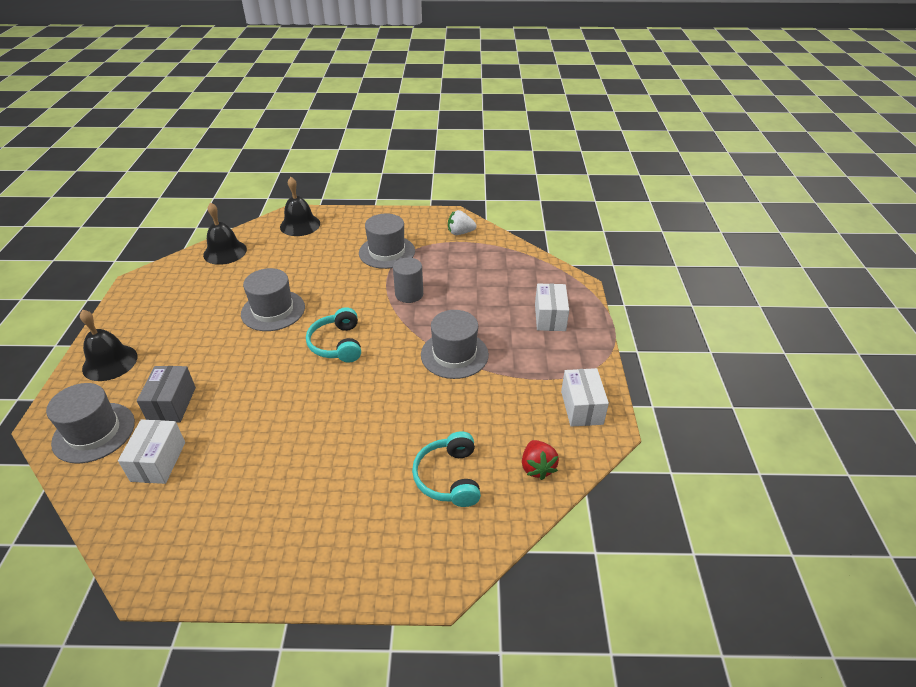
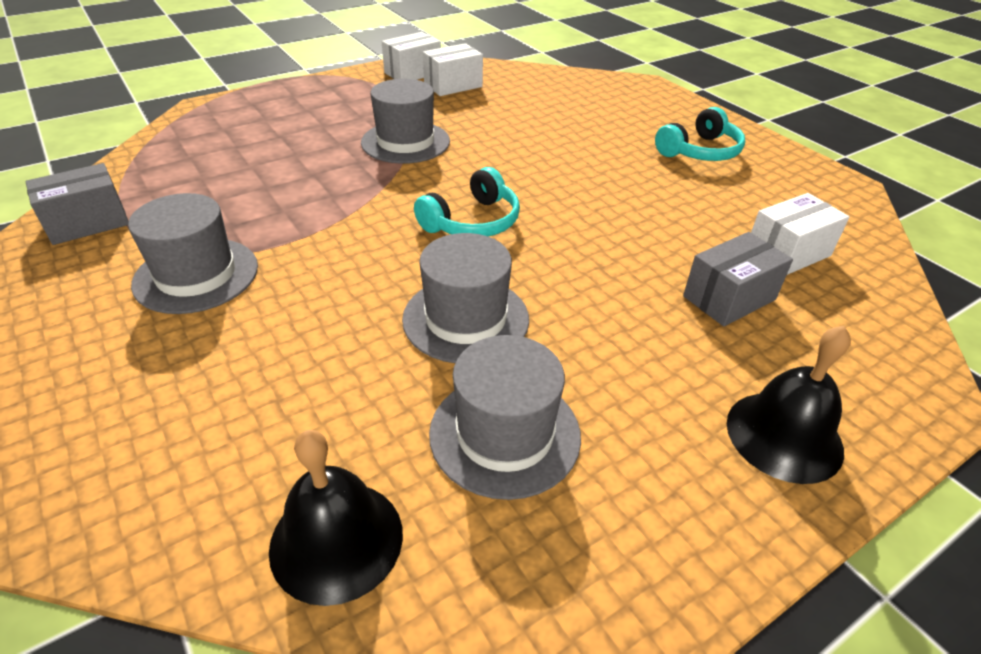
camera: 125 degrees left, 0 degrees up
(94, 432) = (856, 336): grey hat -> grey hat (505, 434)
(300, 225) = (126, 466): black bell -> none
(409, 294) = (311, 209): grey cylinder -> none
(448, 477) = (560, 103): turquoise headphones -> turquoise headphones (700, 151)
(460, 233) = (88, 223): white strawberry -> grey box
(537, 467) = (501, 76): red strawberry -> none
(550, 317) = (285, 109): white box -> white box (453, 85)

